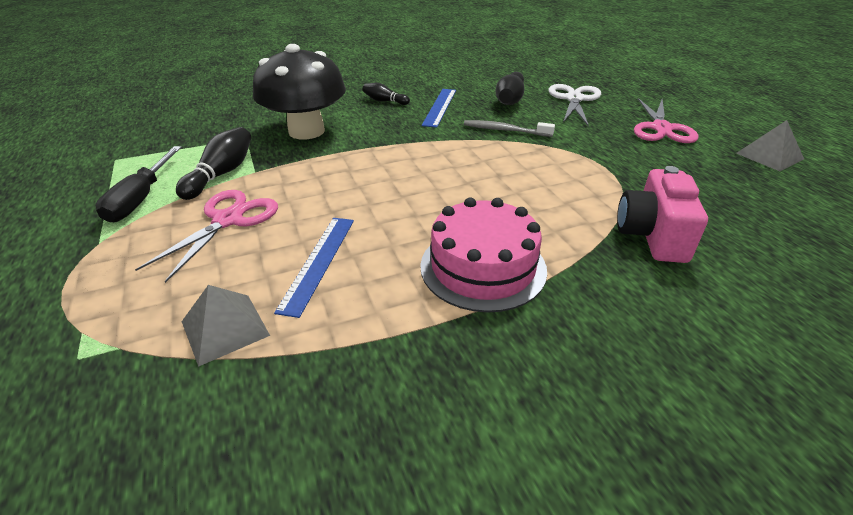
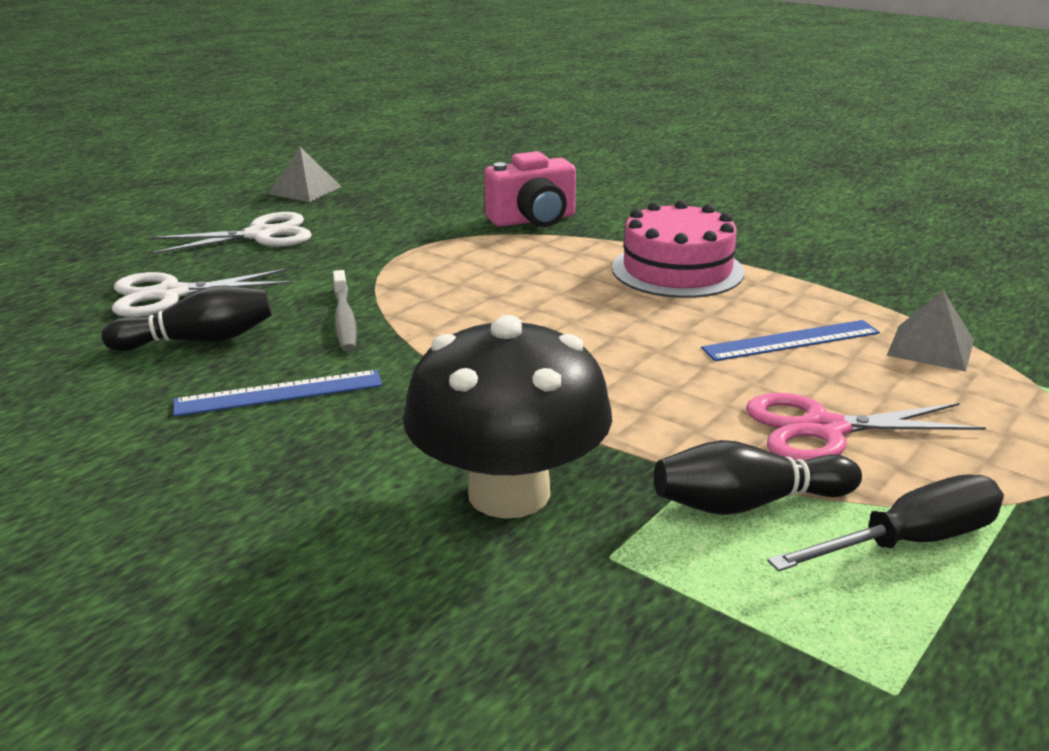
camera: 120 degrees left, 10 degrees down
(384, 101) = (284, 461): black bowling pin -> none
(661, 128) = (260, 235): pink scissors -> white scissors

